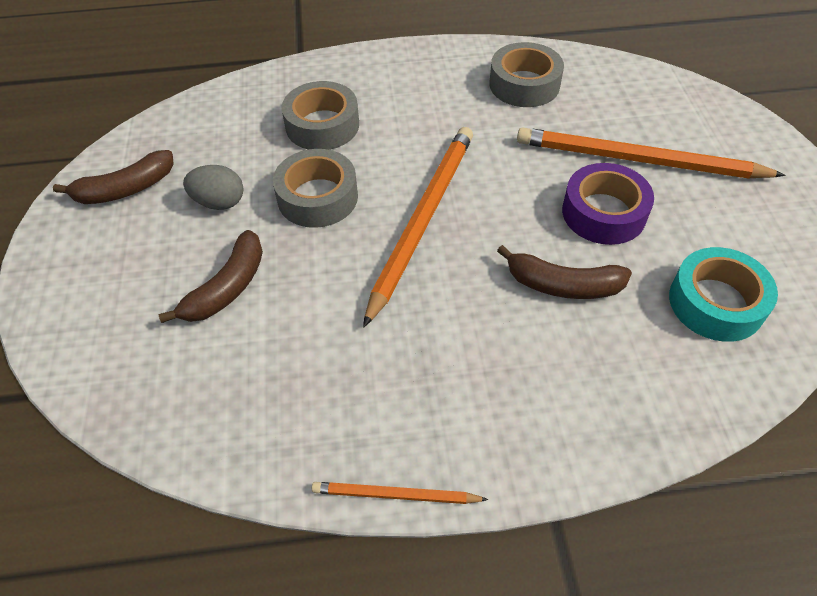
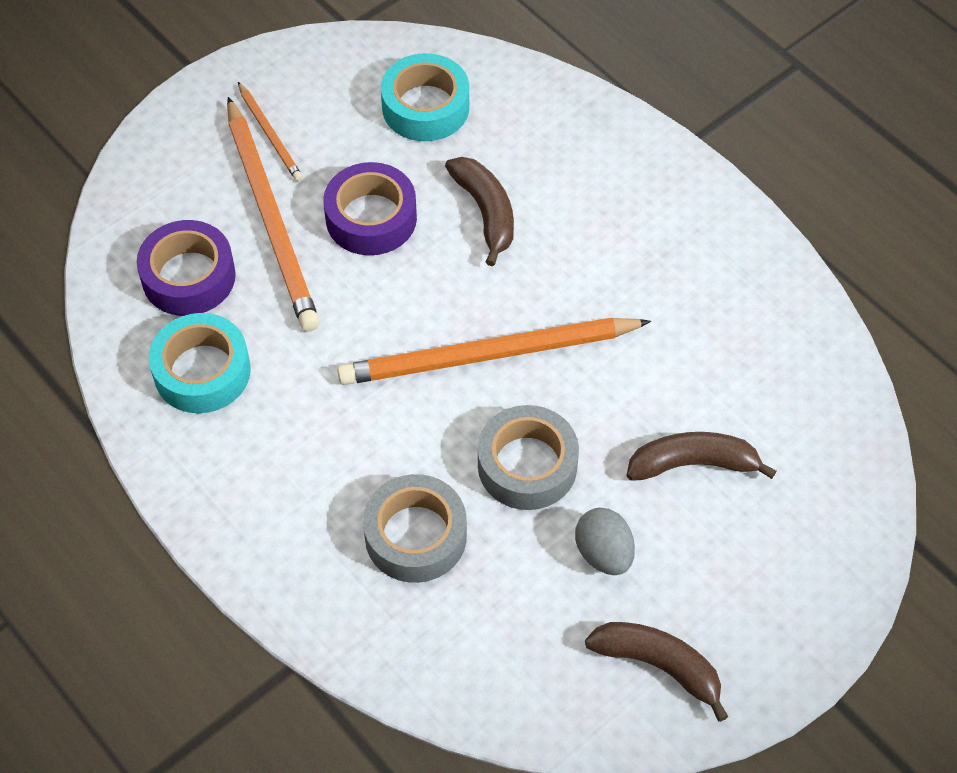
camera: 125 degrees left, 5 degrees up
(395, 495) = (761, 228): orange pencil -> orange pencil (270, 134)
(524, 84) = (202, 371): grey tape -> turquoise tape
(609, 104) = (188, 277): none -> purple tape

